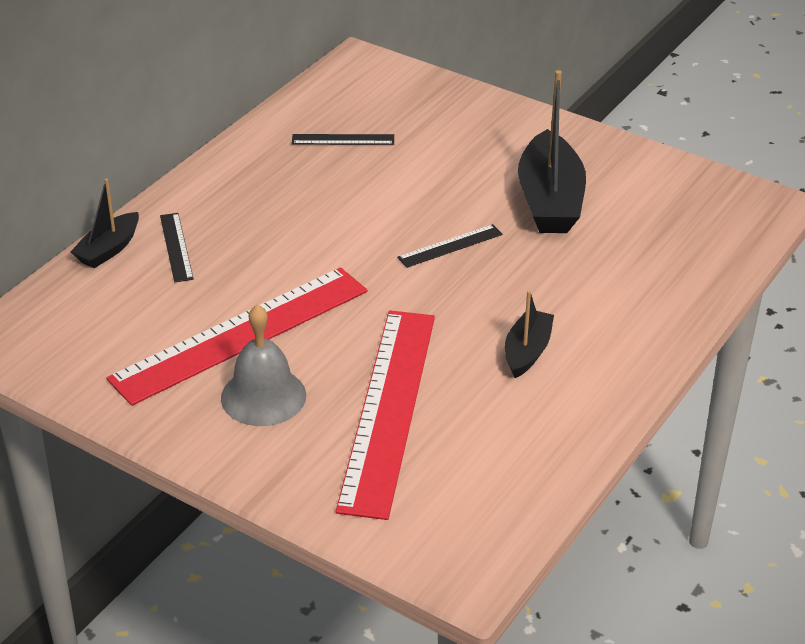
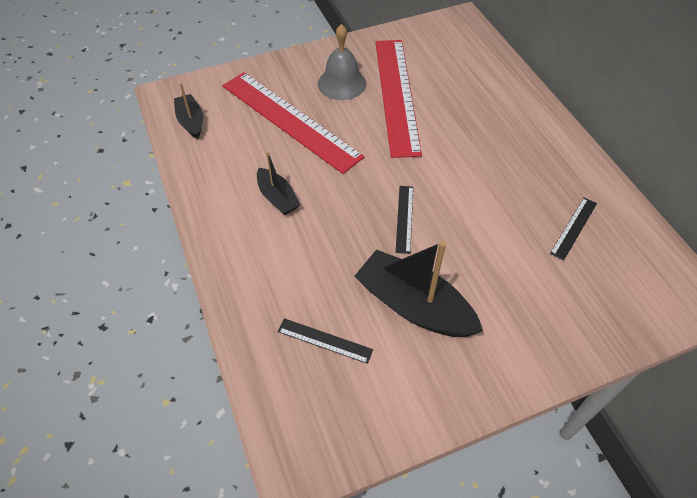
camera: 125 degrees right, 15 degrees up
(108, 249) = (513, 76): black boat -> black boat (191, 121)
(176, 247) = (496, 101): black ruler -> black ruler (324, 340)

